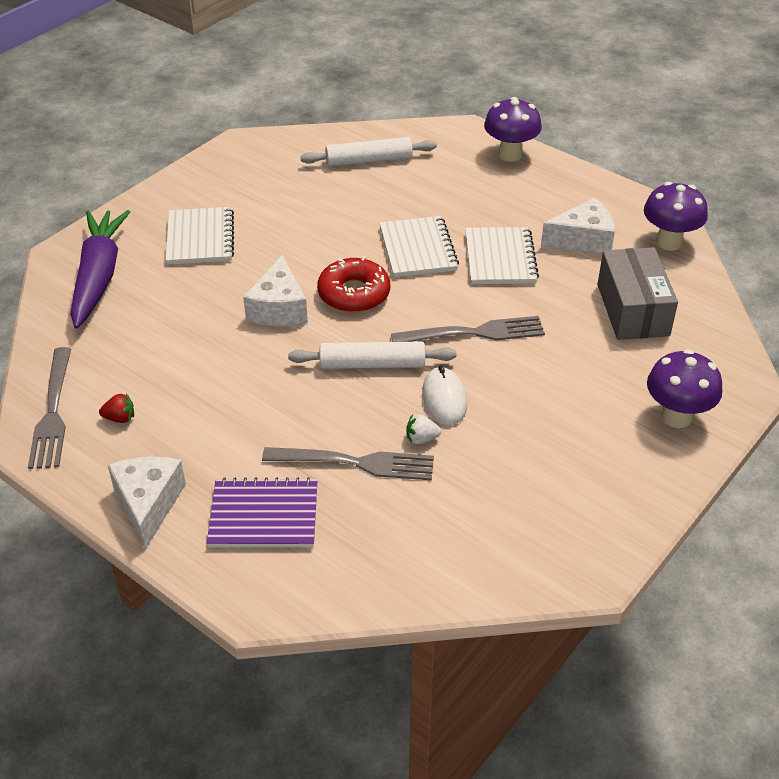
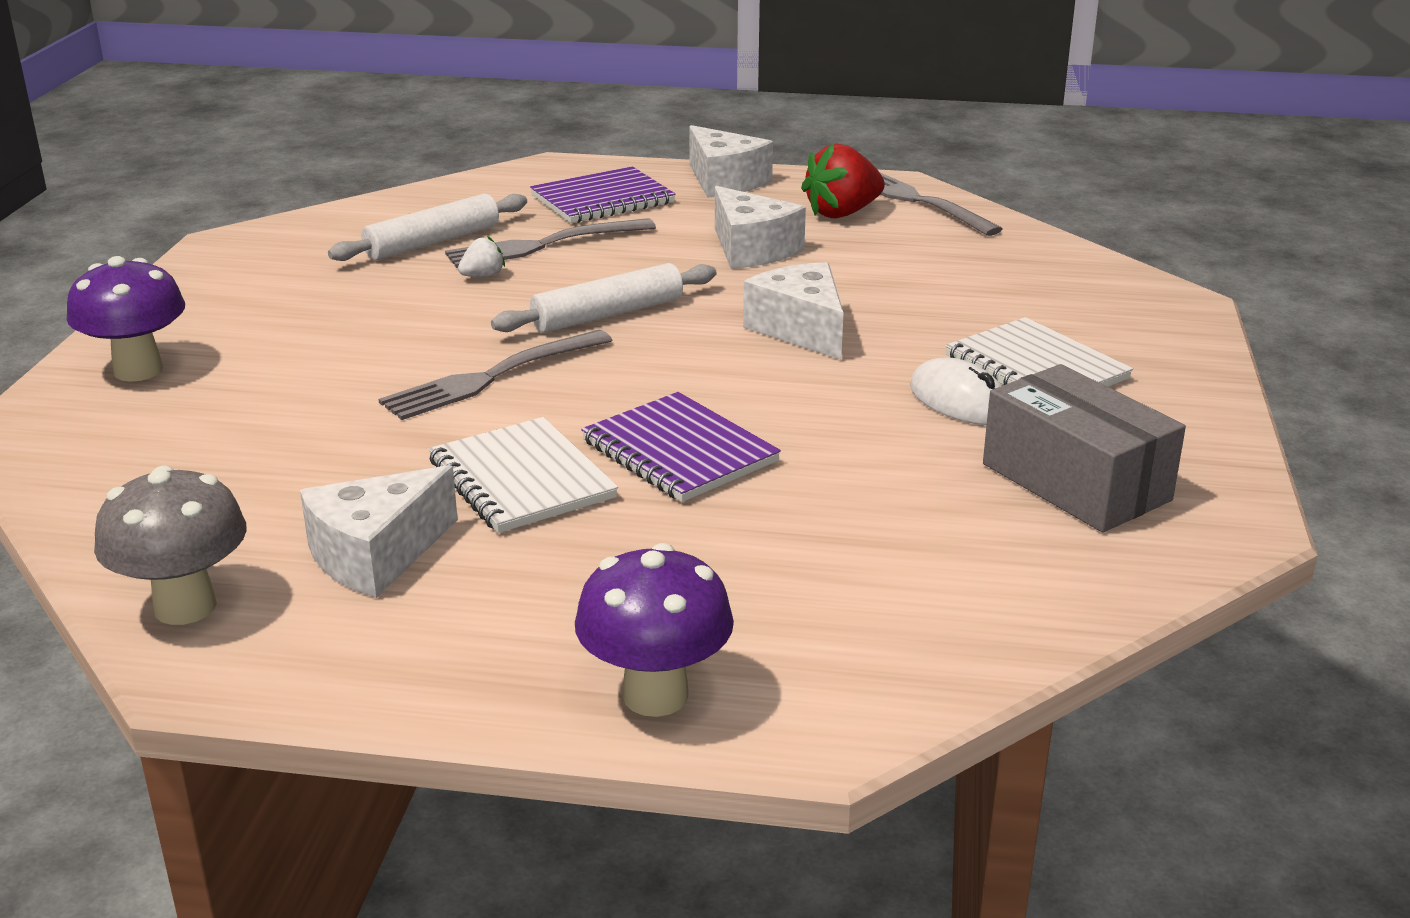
camera: 150 degrees right, 15 degrees down
(99, 276) = (1087, 296): purple carrot -> none
(120, 418) = (842, 213): red strawberry -> red strawberry, size x1.99
(225, 398) = (752, 249): none -> white cheese
(354, 294) = (716, 371): red donut -> none
(369, 160) = (947, 573): white rolling pin -> white rolling pin (432, 242)
(418, 249) = (679, 451): white notebook -> purple notebook
(444, 399) = (481, 310): white mouse -> white mouse (959, 401)
(632, 310) = (237, 472): grey box -> grey box (1076, 482)
(669, 242) = (185, 607): purple mushroom -> grey mushroom

